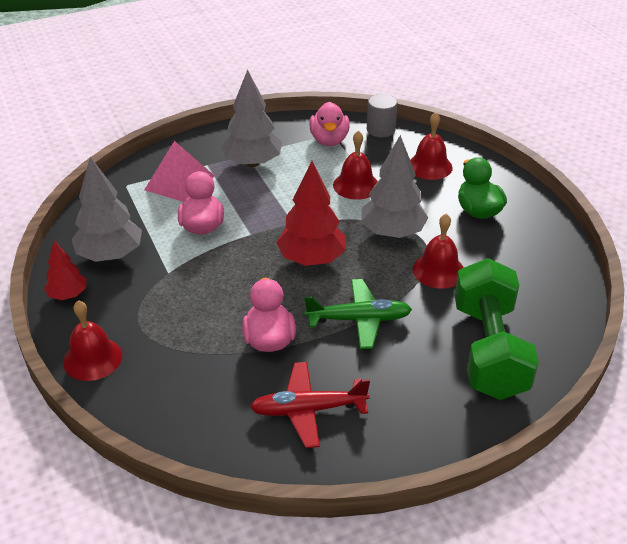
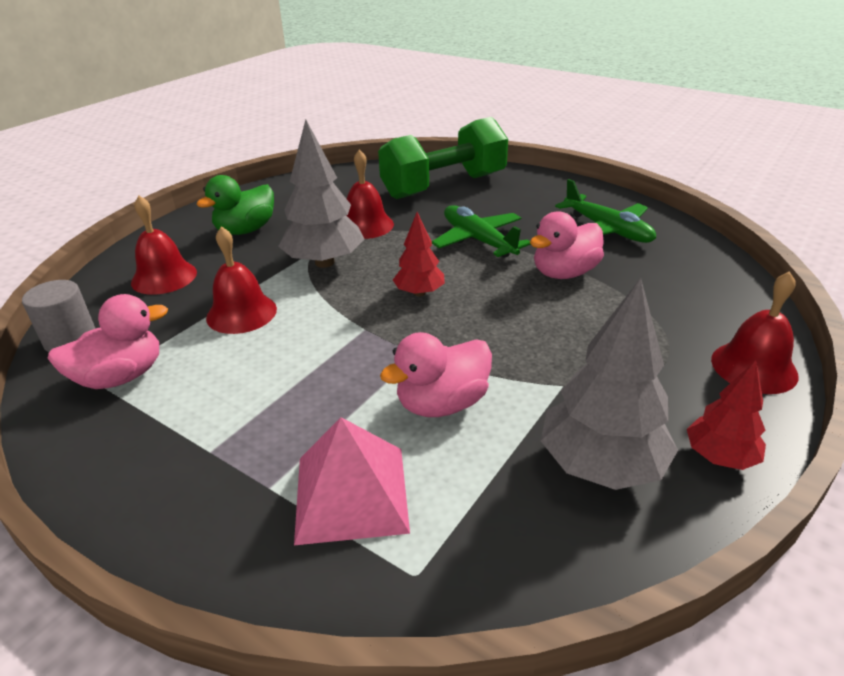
camera: 120 degrees left, 5 degrees down
(252, 163) = (233, 431): grey tree -> none
(308, 410) = (607, 229): red plane -> green plane
(311, 259) = (419, 293): red tree -> red tree, size x0.57

